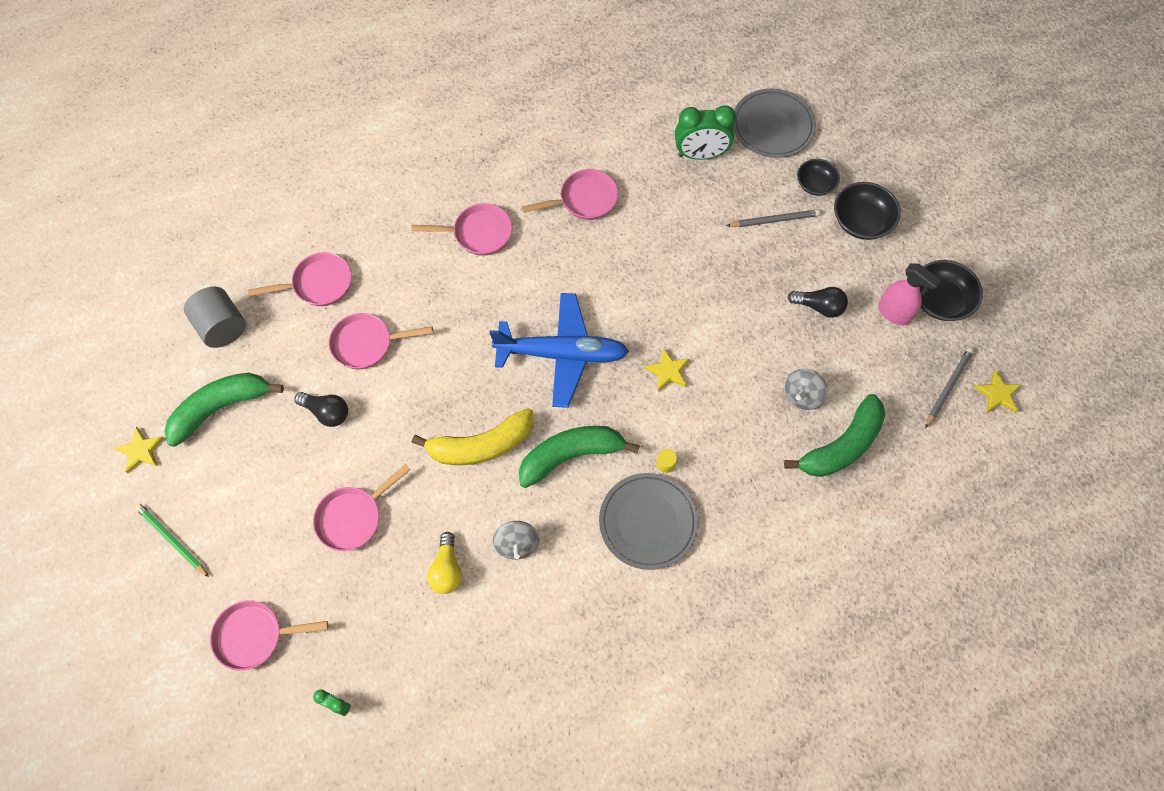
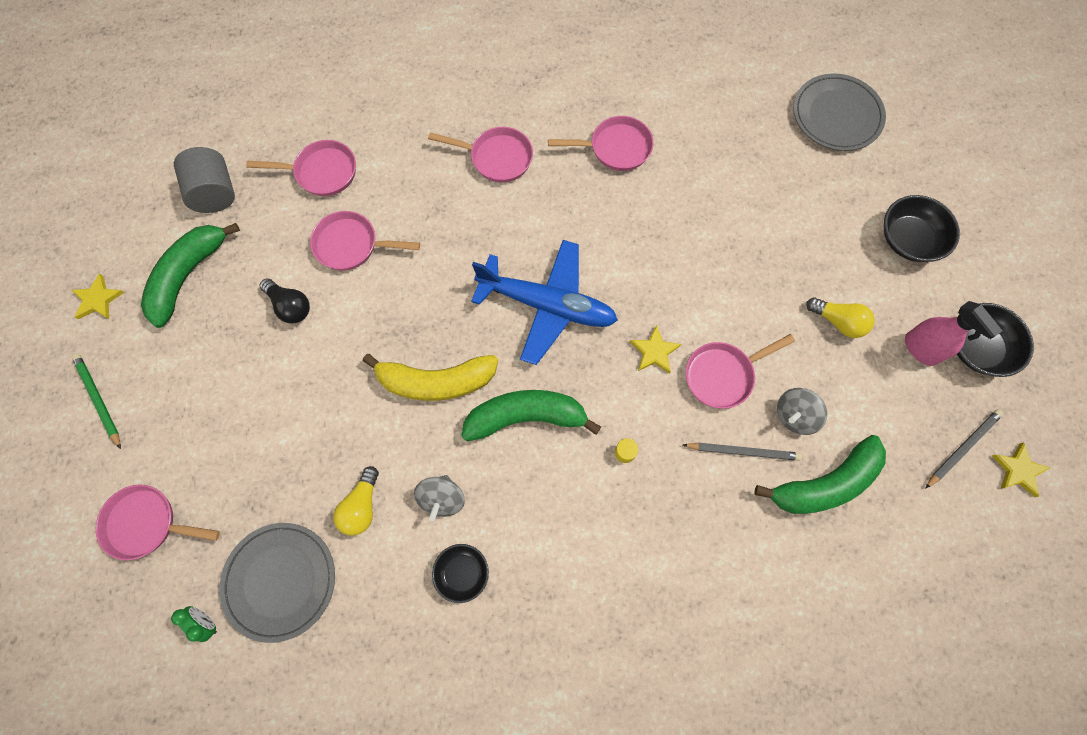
camera: 15 degrees right, 5 degrees up
(221, 408) = (188, 275): green banana -> green banana turned 45 degrees counterclockwise
(353, 517) = (283, 424): pink pan -> pink pan (722, 375)
(648, 522) = (588, 512): grey plate -> grey plate (280, 581)
(700, 154) = (751, 128): green clock -> none
(774, 220) = (813, 216): grey pencil -> grey pencil (743, 451)
(815, 184) = (867, 188): black bowl -> black bowl (462, 573)
(819, 307) = (838, 321): black light bulb -> yellow light bulb

